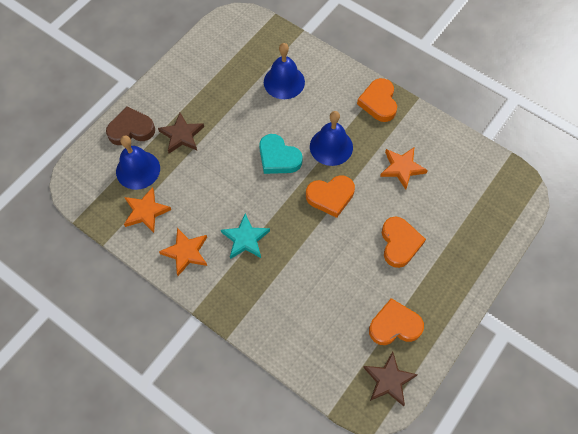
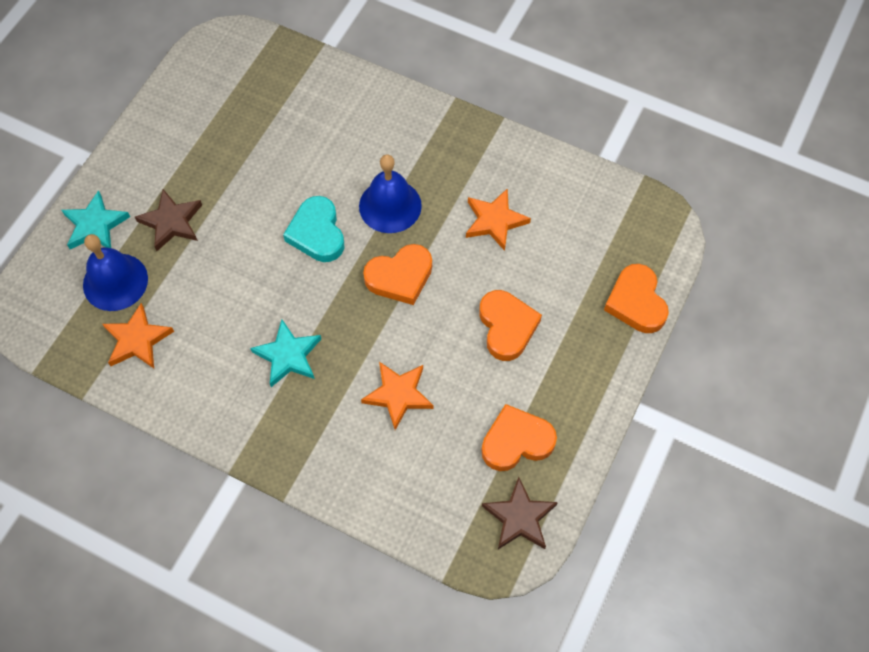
camera: 10 degrees left, 0 degrees up
(131, 129) = (95, 225): brown heart -> turquoise star
(186, 252) = (205, 388): orange star -> orange star (398, 395)
(278, 158) = (317, 233): turquoise heart -> turquoise heart turned 45 degrees clockwise
(284, 82) = (308, 123): blue bell -> none
(378, 102) = (448, 133): orange heart -> orange heart (636, 302)

